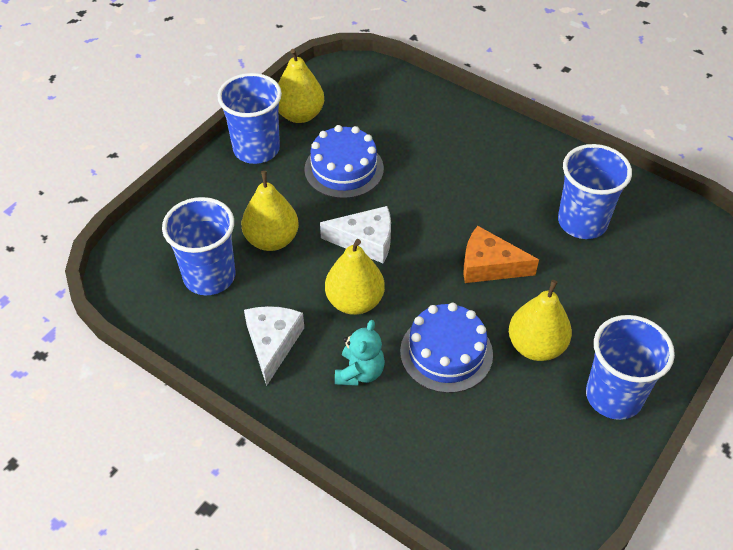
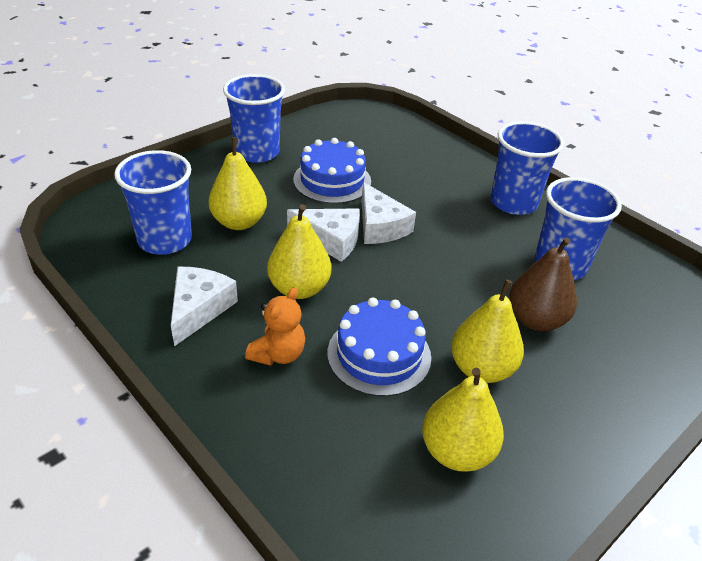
camera: 10 degrees right, 10 degrees down
(300, 115) = (308, 135): yellow pear -> yellow pear (457, 451)
(360, 372) = (278, 354): turquoise teddy bear -> orange teddy bear
(407, 214) = (380, 226): none -> white cheese
(489, 265) = (450, 284): orange cheese -> none
(571, 286) = (535, 319): none -> brown pear
(614, 396) = (561, 439): blue cup -> blue cup (513, 202)

